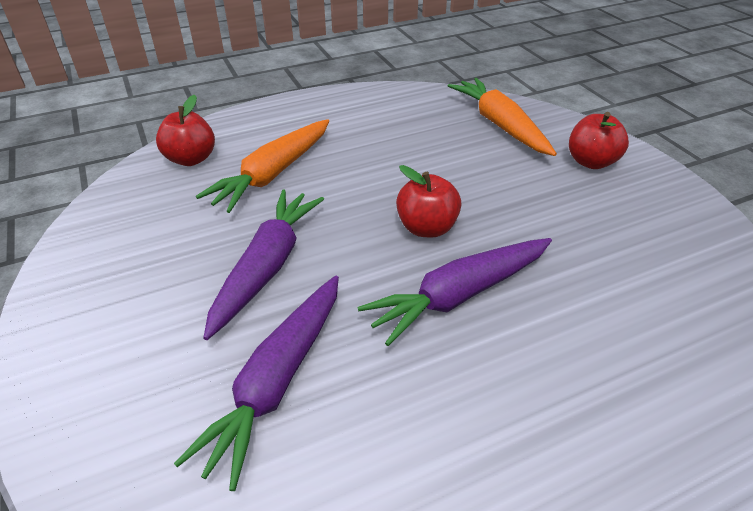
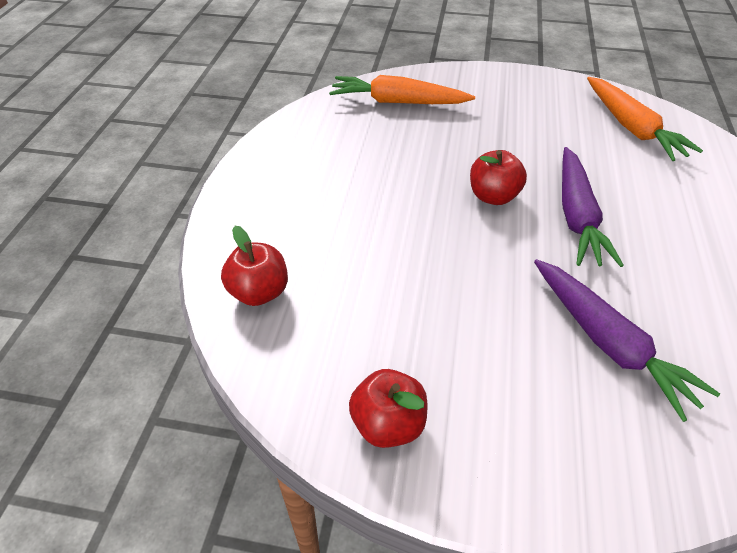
camera: 55 degrees left, 5 degrees up
(267, 266) = (473, 300): purple carrot -> none
(273, 174) = (343, 247): orange carrot -> orange carrot (632, 128)
(591, 162) = (482, 91): red apple -> red apple (388, 424)

